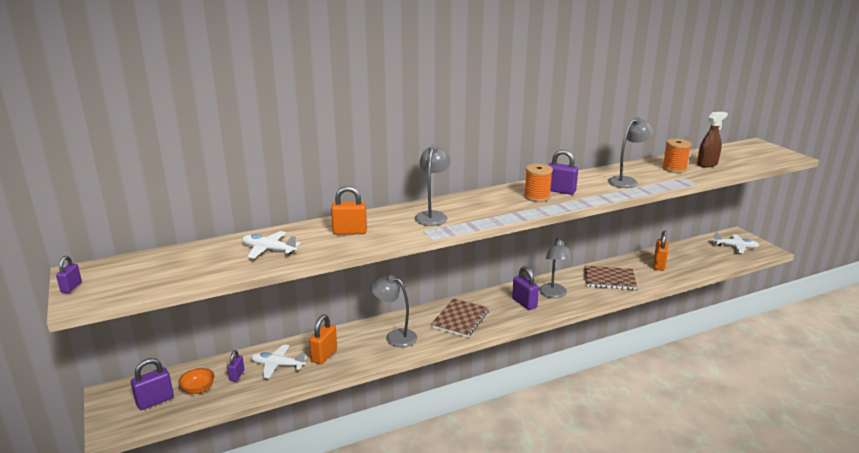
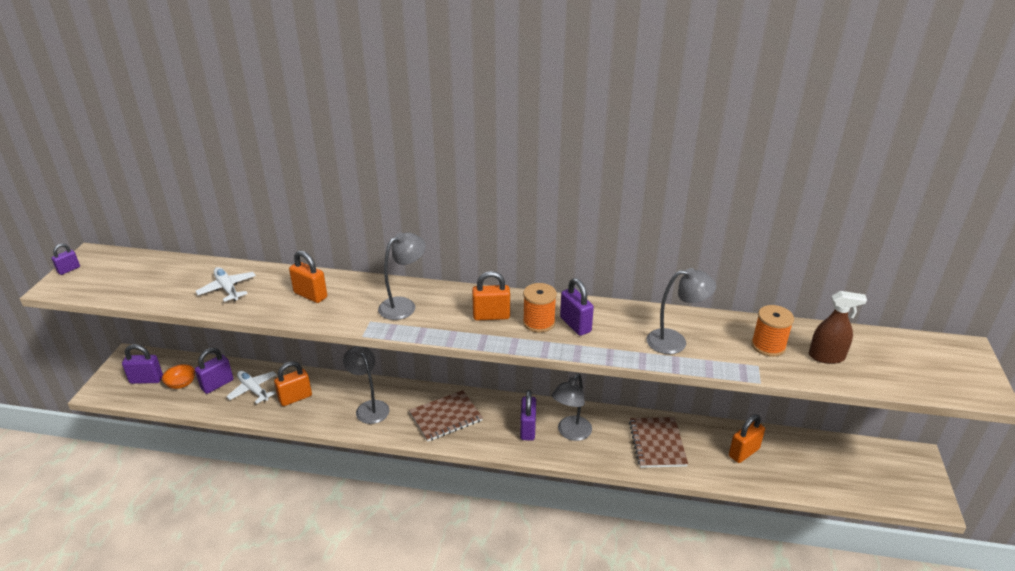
camera: 35 degrees right, 10 degrees up
(237, 375) = (217, 384): purple padlock -> purple padlock, size x1.64
(502, 203) = (491, 316): none -> orange padlock
(609, 279) = (657, 443): brown notebook -> brown notebook turned 45 degrees clockwise
(735, 247) = (888, 475): white plane -> none

